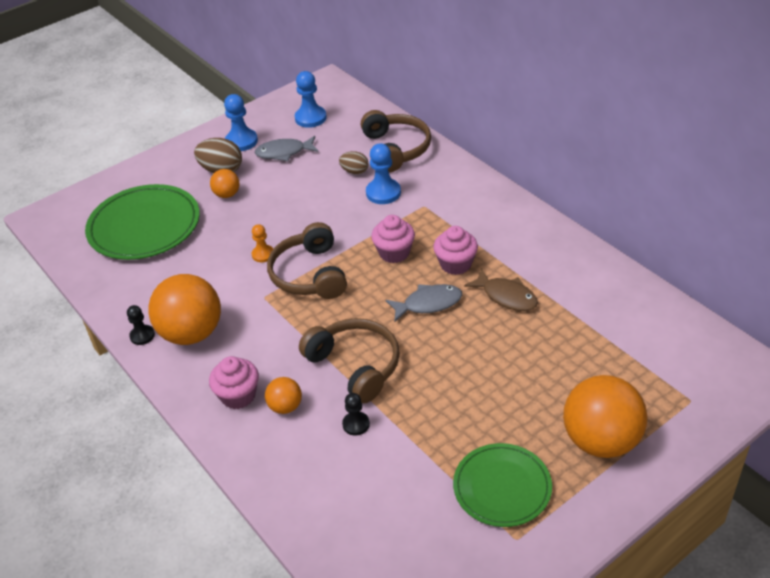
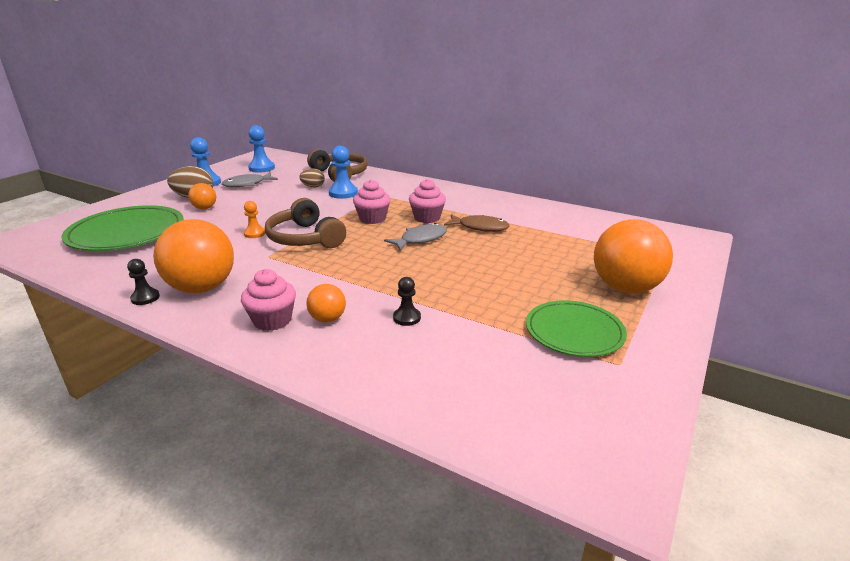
camera: 25 degrees left, 15 degrees down
(355, 365) = (381, 282): brown headphones -> none

